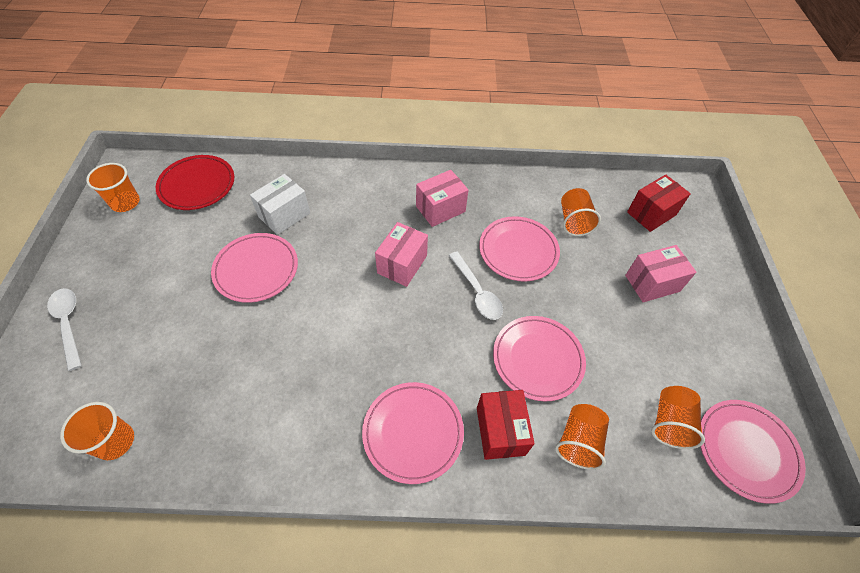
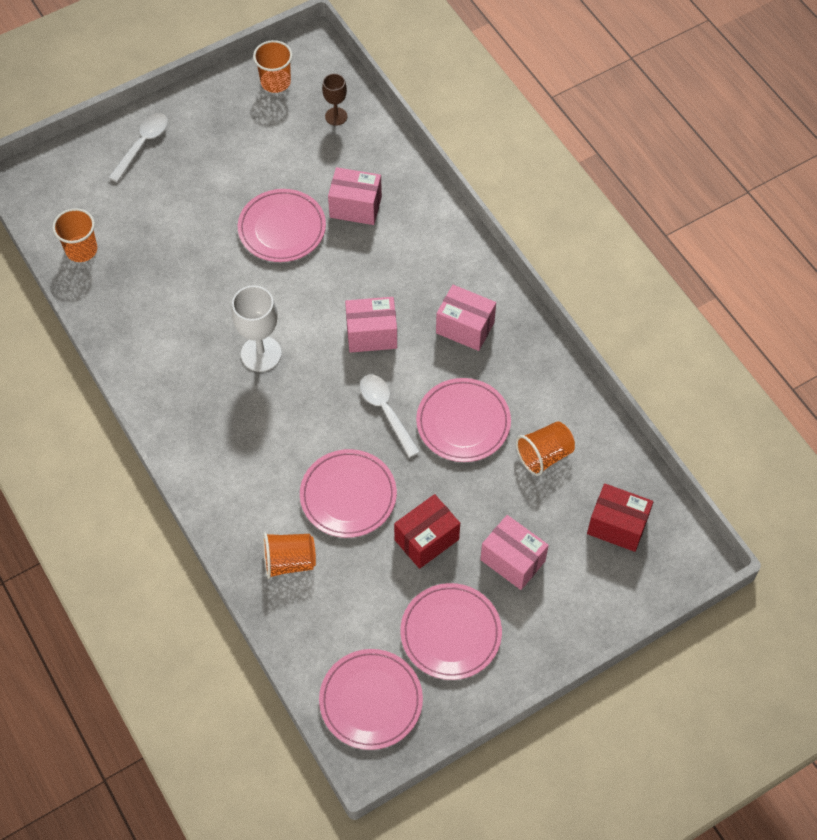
camera: 60 degrees right, 5 degrees up
(197, 185) = (336, 116): red plate -> brown goblet
(284, 215) = (355, 207): white box -> pink box
(358, 349) = (261, 354): none -> white goblet
(413, 432) = (215, 436): pink plate -> pink plate (450, 633)
(477, 292) = (386, 411): white spoon -> white spoon turned 120 degrees clockwise
(500, 431) = (259, 498): red box -> red box (426, 539)
(669, 422) = (356, 628): orange cup -> none

